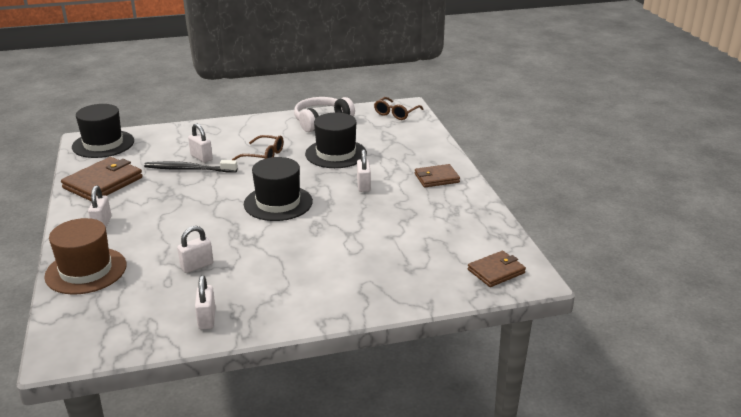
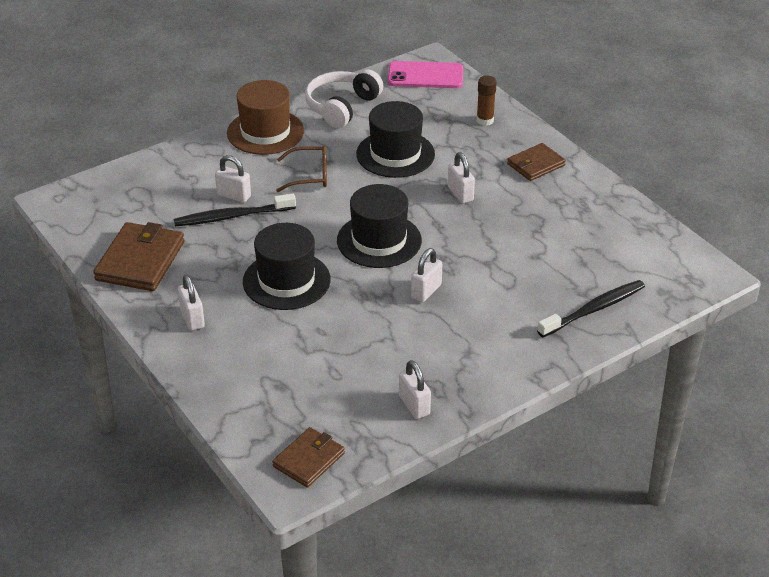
camera: 20 degrees left, 10 degrees up
(86, 271) = (229, 383): brown hat -> brown hat (265, 132)
(103, 144) = (86, 202): black hat -> black hat (286, 281)
(197, 266) = (351, 345): white padlock -> white padlock (426, 291)
(396, 113) = (425, 76): brown glasses -> pink phone
(409, 283) = (593, 310): none -> black toothbrush
(418, 145) = (485, 120): none -> brown glue stick
(496, 271) = (671, 273): brown wallet -> brown wallet (308, 460)

